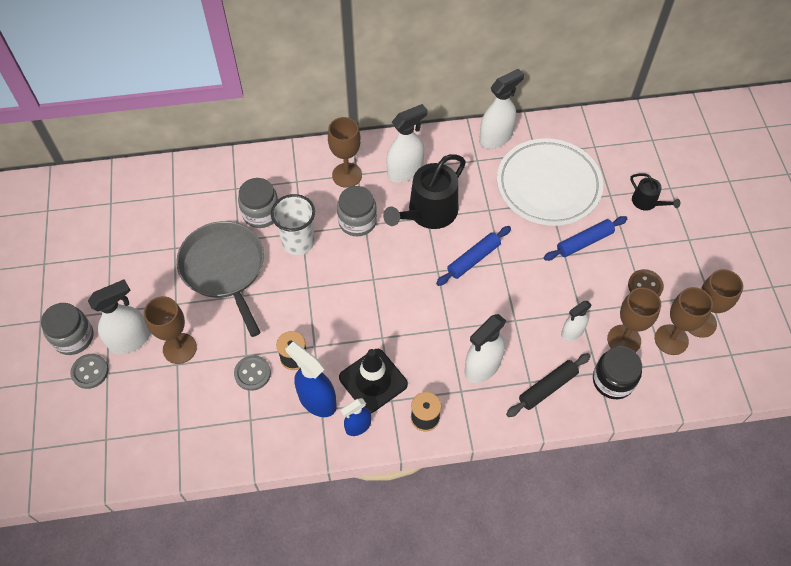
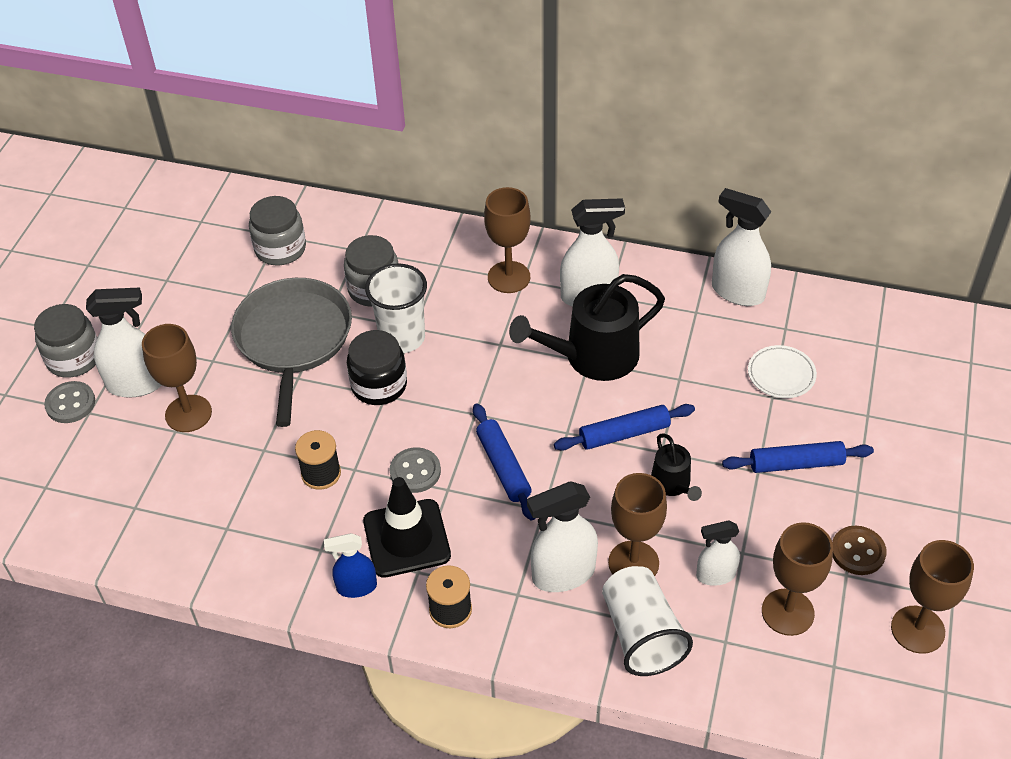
camera: 25 degrees right, 10 degrees down
(252, 373) = (259, 474): grey button -> grey button (415, 471)
(317, 400) = (321, 536): blue spray bottle -> none
(357, 221) = (492, 337): grey jar -> grey jar (280, 249)
(410, 309) = (503, 467): none -> blue rolling pin
(496, 138) = (737, 292): white spray bottle -> white spray bottle turned 135 degrees counterclockwise
(547, 388) = (641, 634): black rolling pin -> white cup
(548, 186) = (781, 375): white plate -> white plate, size x0.43
(613, 380) = (742, 660): black jar -> black jar (379, 385)
(647, 202) = (919, 442): black watering can -> black watering can (672, 484)
(671, 339) = (860, 637): brown goblet -> brown goblet (633, 563)

